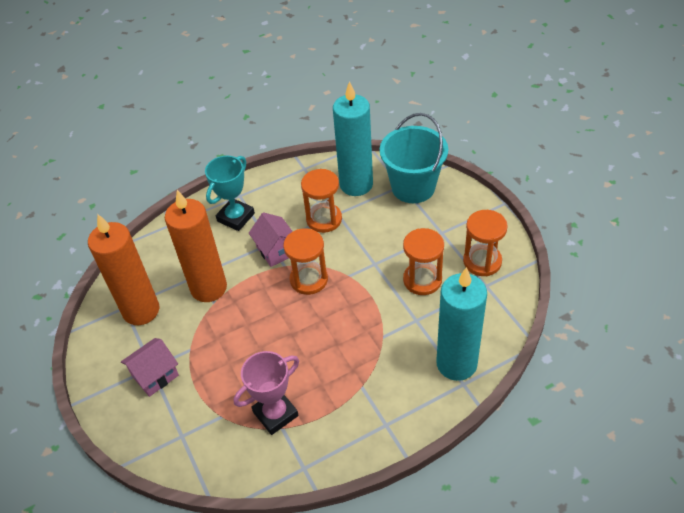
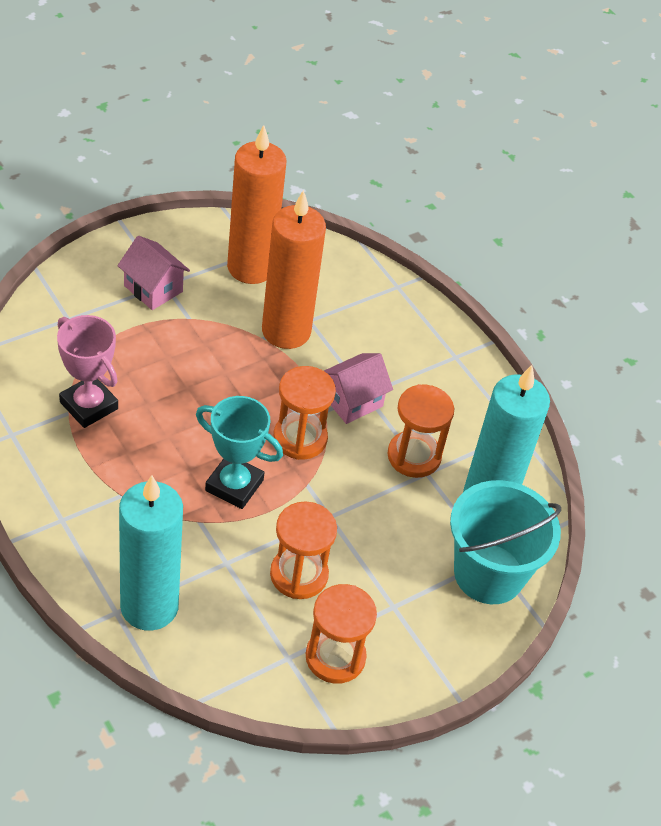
camera: 75 degrees right, 0 degrees up
(236, 217) = (412, 354): turquoise trophy -> turquoise trophy (234, 485)

